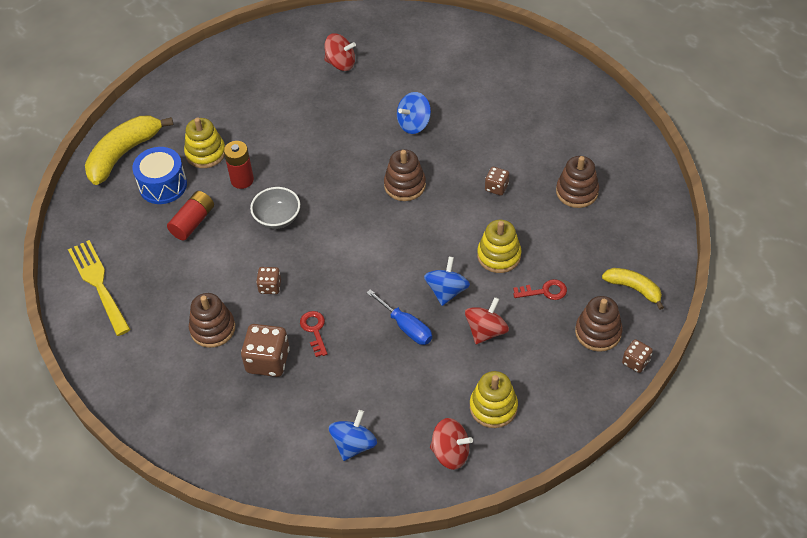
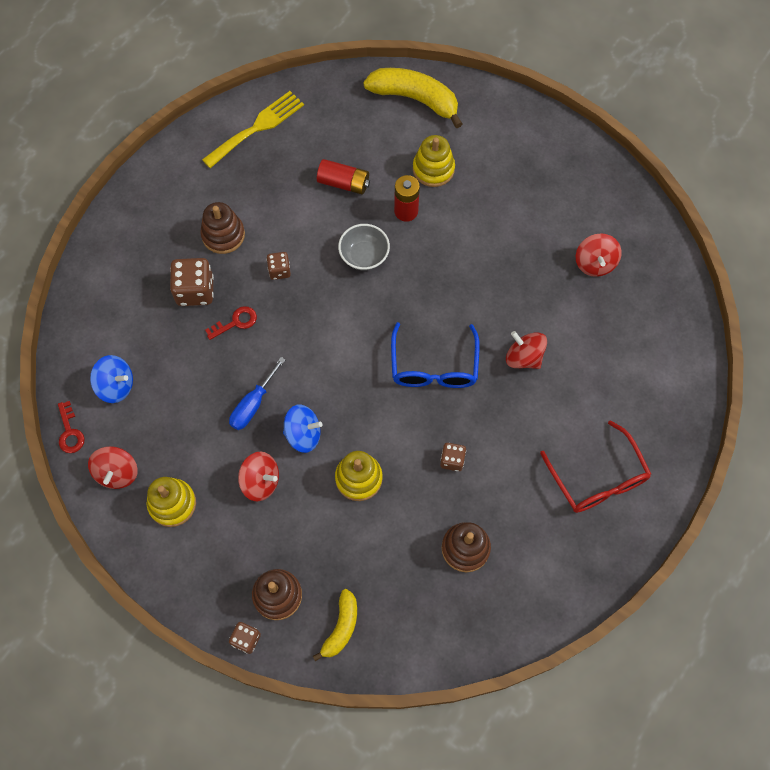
camera: 75 degrees right, 15 degrees up
(163, 185) = (383, 144): blue drum -> none
(405, 185) = (434, 366): brown stacking toy -> blue glasses
(414, 124) = (524, 357): blue spinning top -> red spinning top
(532, 98) = (597, 477): none -> red glasses
(544, 291) = (320, 532): red key -> red key (70, 432)

